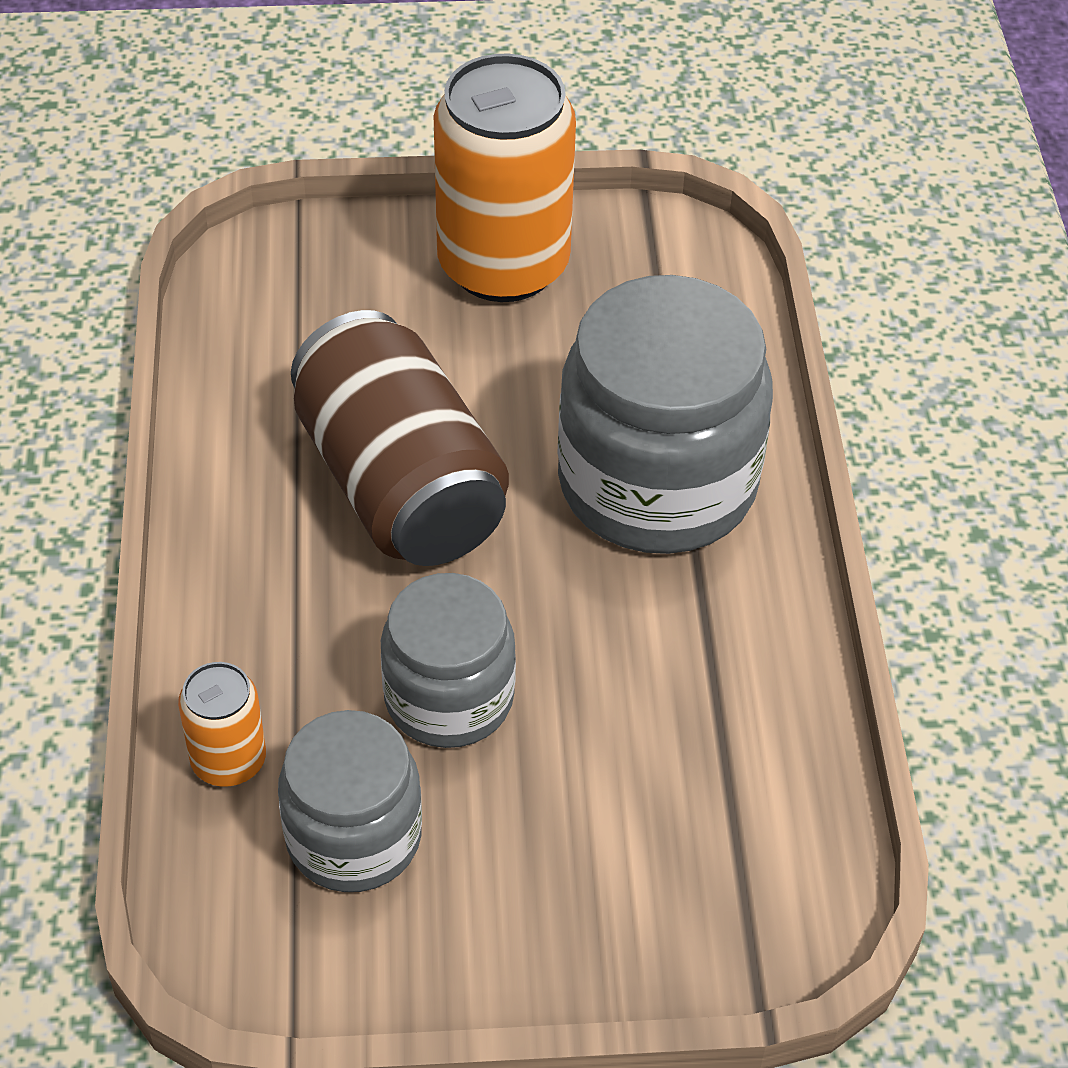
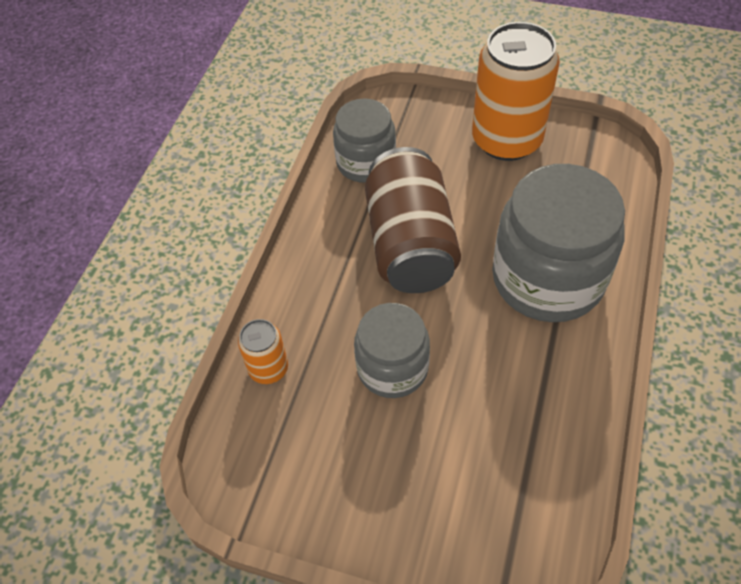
camera: 25 degrees right, 5 degrees up
(353, 837) = (314, 431): grey jar -> grey jar (366, 162)

